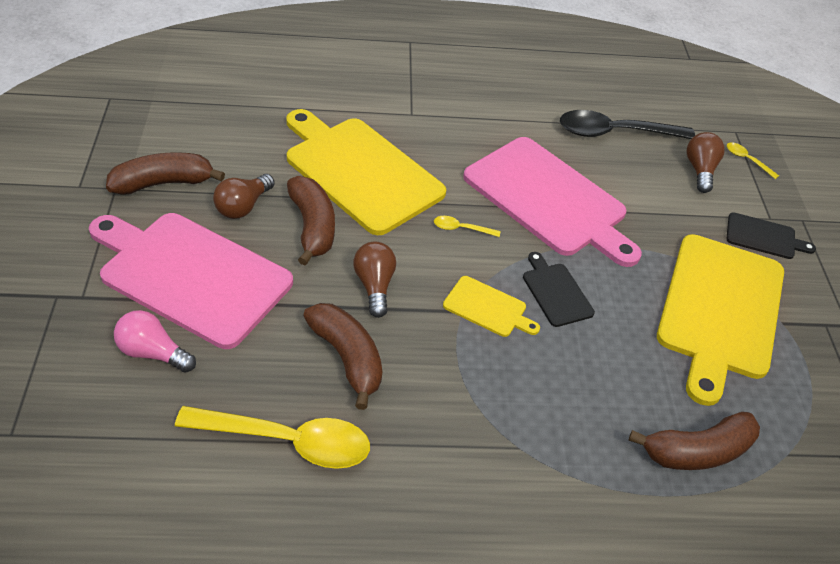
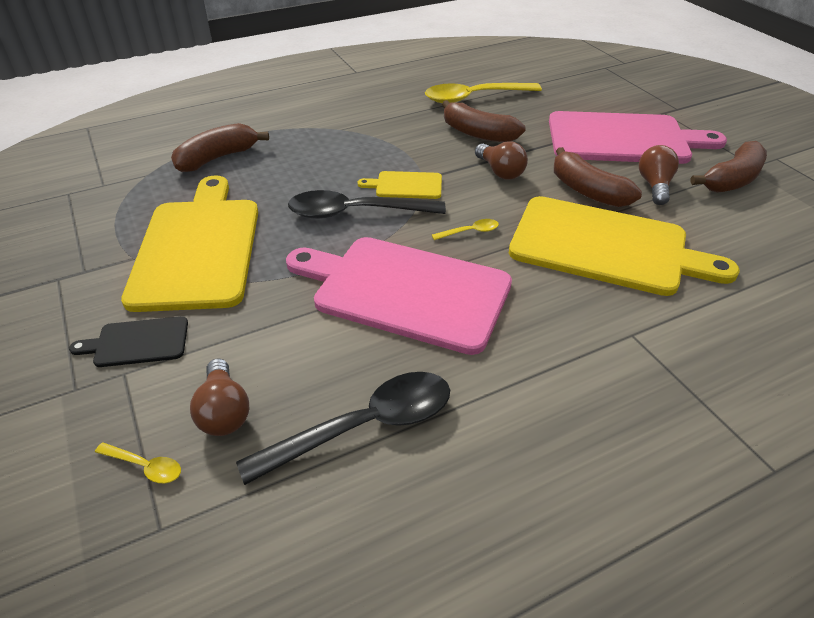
camera: 160 degrees right, 5 degrees down
(153, 352) = (588, 105): pink light bulb -> none
(556, 292) = (356, 213): black cutting board -> black spoon

